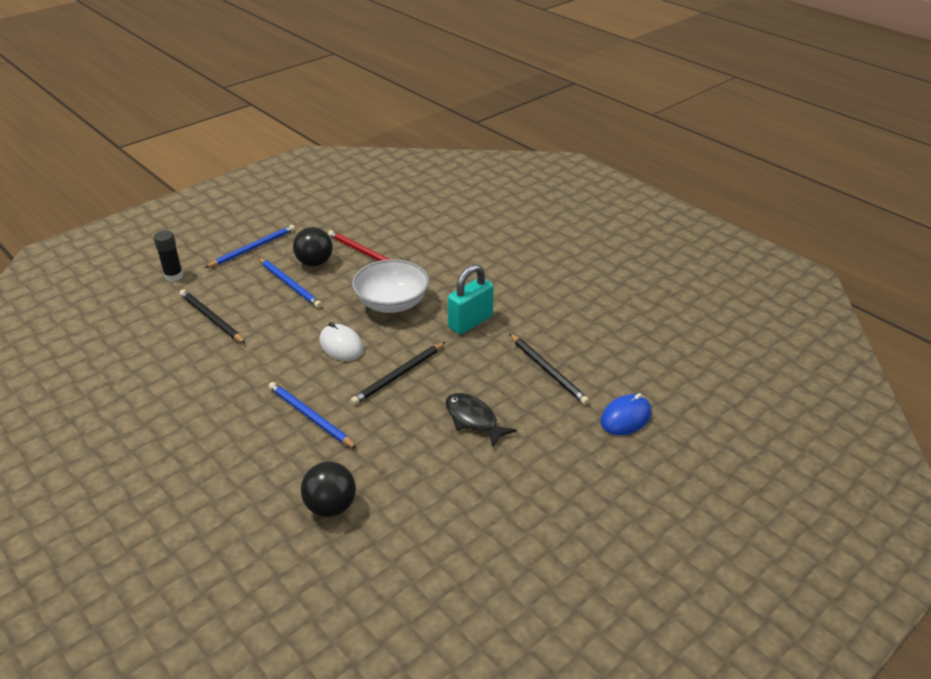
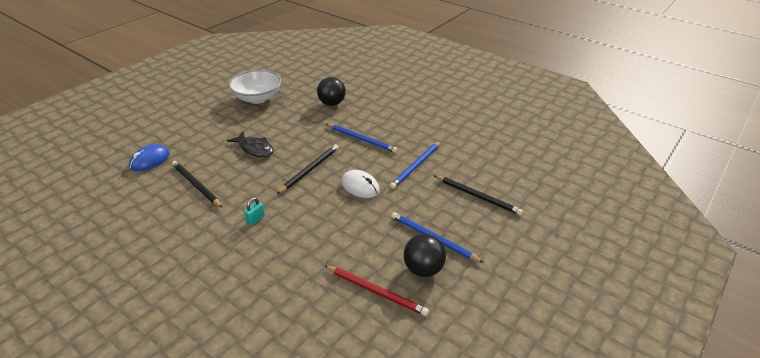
camera: 170 degrees right, 0 degrees up
(173, 276) = (549, 234): black glue stick -> none
(253, 248) = (501, 281): blue pencil -> blue pencil (416, 166)
(392, 303) = (329, 230): white bowl -> white bowl (257, 98)
(470, 322) = (255, 219): turquoise padlock -> turquoise padlock, size x0.46

